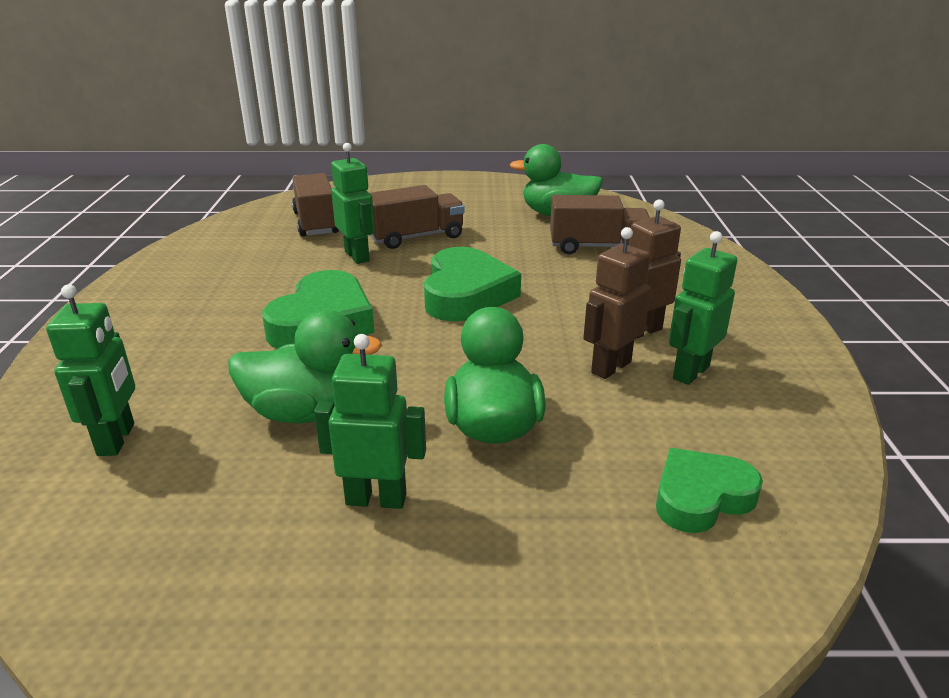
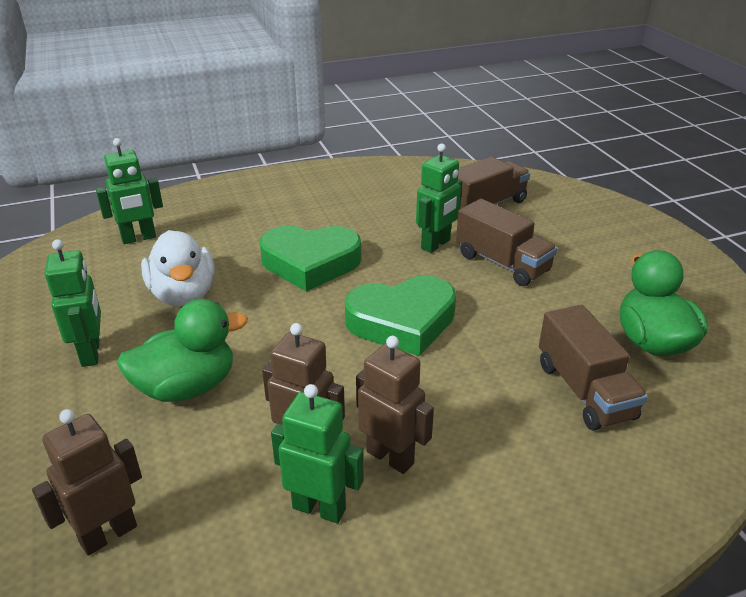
camera: 70 degrees right, 5 degrees up
(306, 412) = (183, 295): green duck -> white duck
(701, 497) = (108, 534): green heart -> brown robot

